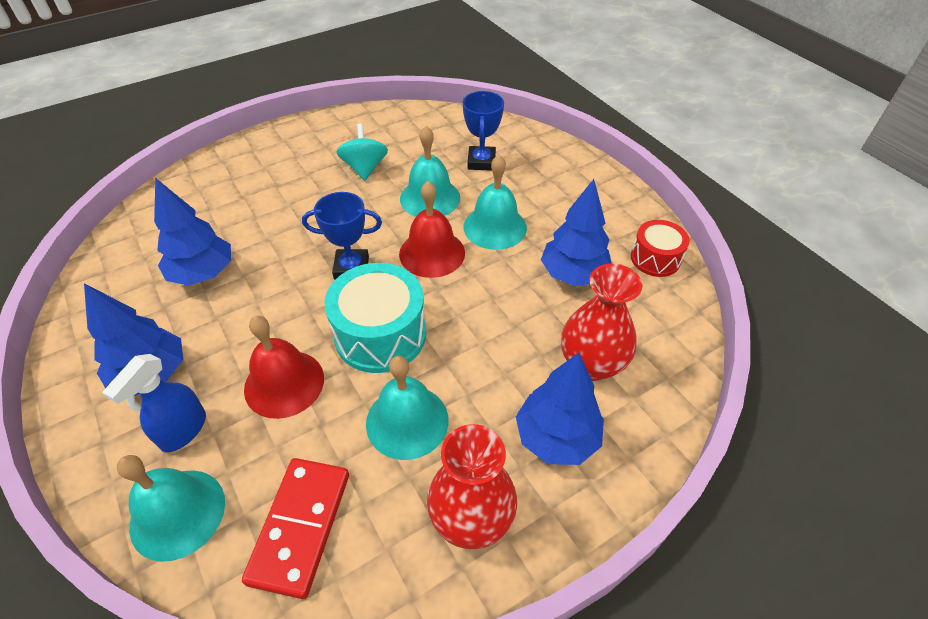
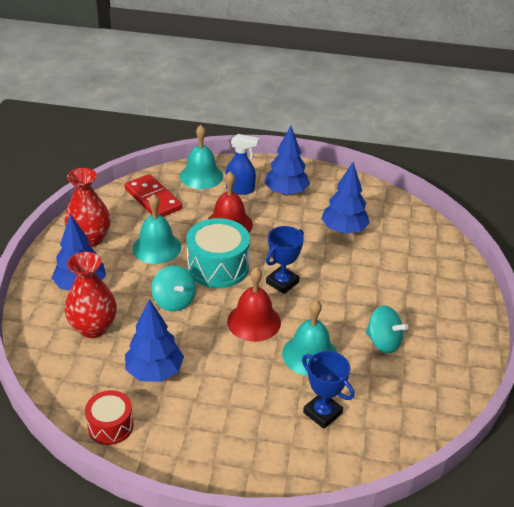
camera: 130 degrees right, 10 degrees down
(183, 431) = (240, 189): blue spray bottle -> blue spray bottle turned 120 degrees clockwise
(475, 330) = (174, 301): none -> turquoise spinning top
(495, 227) = (241, 367): turquoise bell -> none

